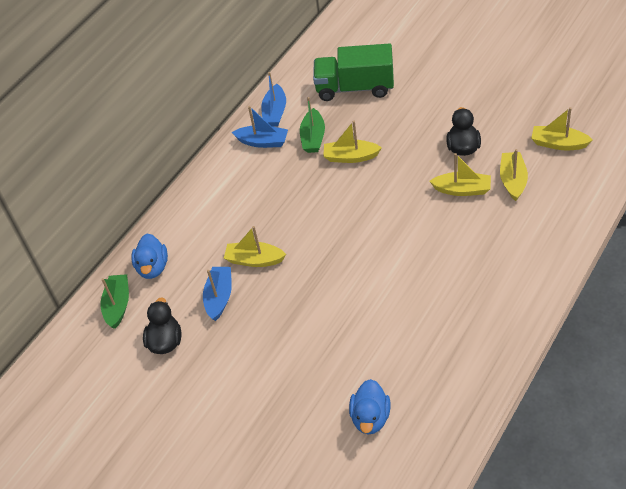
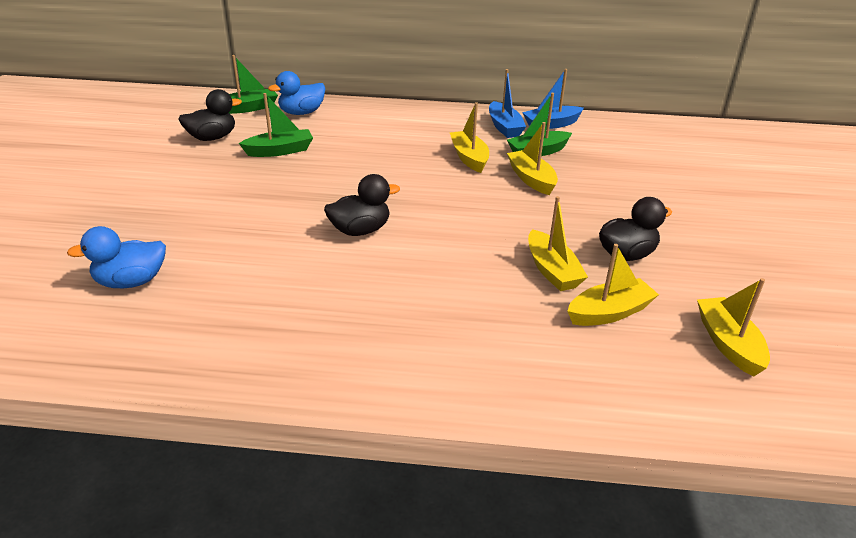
camera: 55 degrees right, 15 degrees down
(219, 297) = (280, 151): blue boat -> green boat
(254, 260) = (340, 158): yellow boat -> yellow boat (469, 158)
(355, 88) = (638, 159): green truck -> none
(369, 274) = (360, 230): none -> black duck

